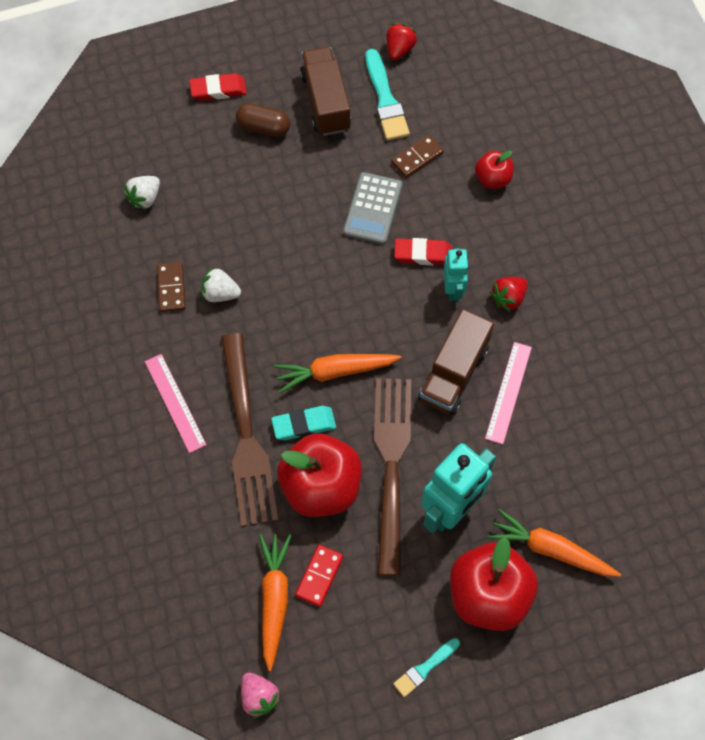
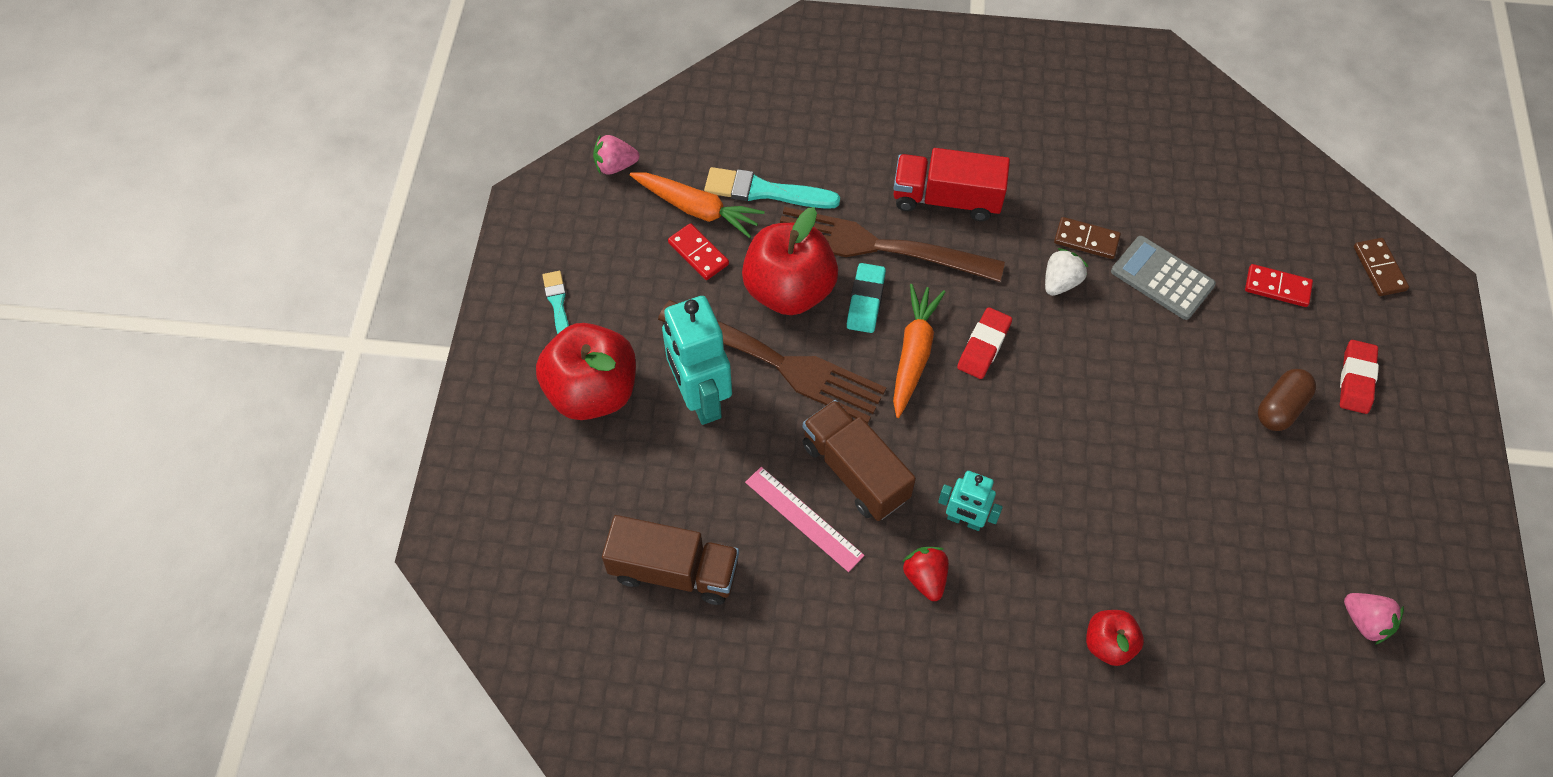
camera: 115 degrees right, 5 degrees down
(145, 198) = (1216, 254): white strawberry -> none
(159, 153) = (1277, 287): none -> red domino
(175, 403) = (946, 199): pink ruler -> red truck
(325, 102) = (1300, 493): brown truck -> brown truck (674, 571)
(372, 209) = (1115, 480): grey calculator -> grey calculator (1162, 278)
(385, 100) = (1282, 566): turquoise brush -> turquoise brush (765, 191)
(399, 49) = (1365, 622): red strawberry -> pink strawberry
(417, 158) = (1174, 565): brown domino -> brown domino (1379, 269)
(423, 254) = (1027, 508): red eraser -> red eraser (983, 346)
(550, 549) = (603, 473): orange carrot -> none

